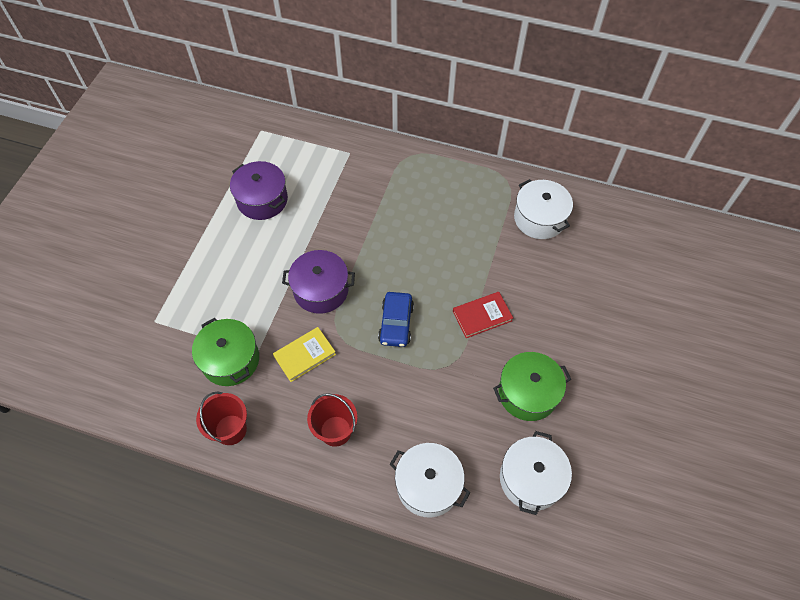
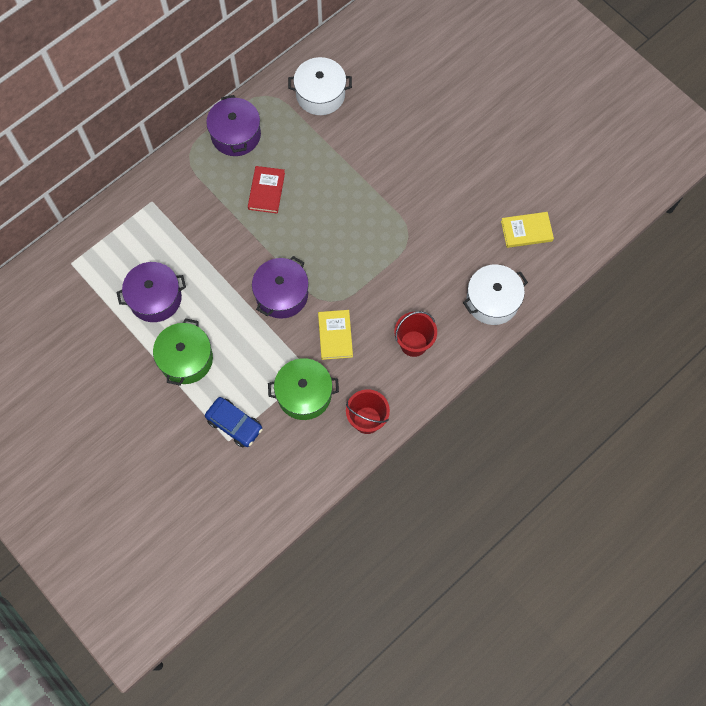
camera: 60 degrees left, 10 degrees up
(396, 323) = (349, 253): blue car -> blue car (234, 424)
(452, 178) = (236, 135): none -> purple pot
(482, 316) = (381, 188): red book -> red book (266, 191)
(527, 393) = (463, 194): green pot -> green pot (186, 359)
(531, 479) = (526, 231): white pot -> yellow book

